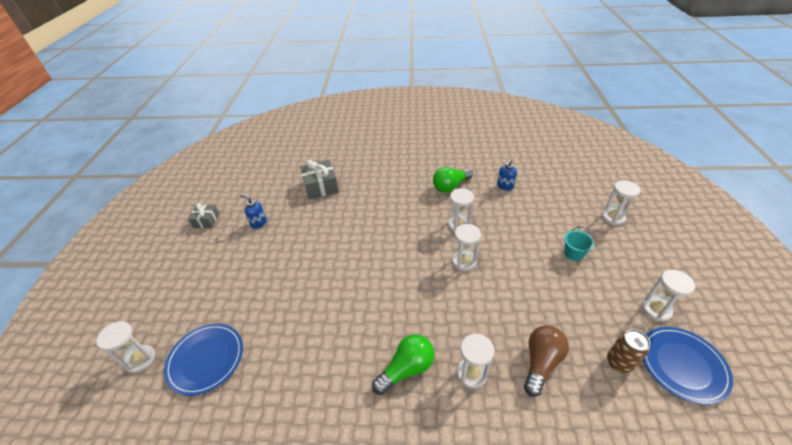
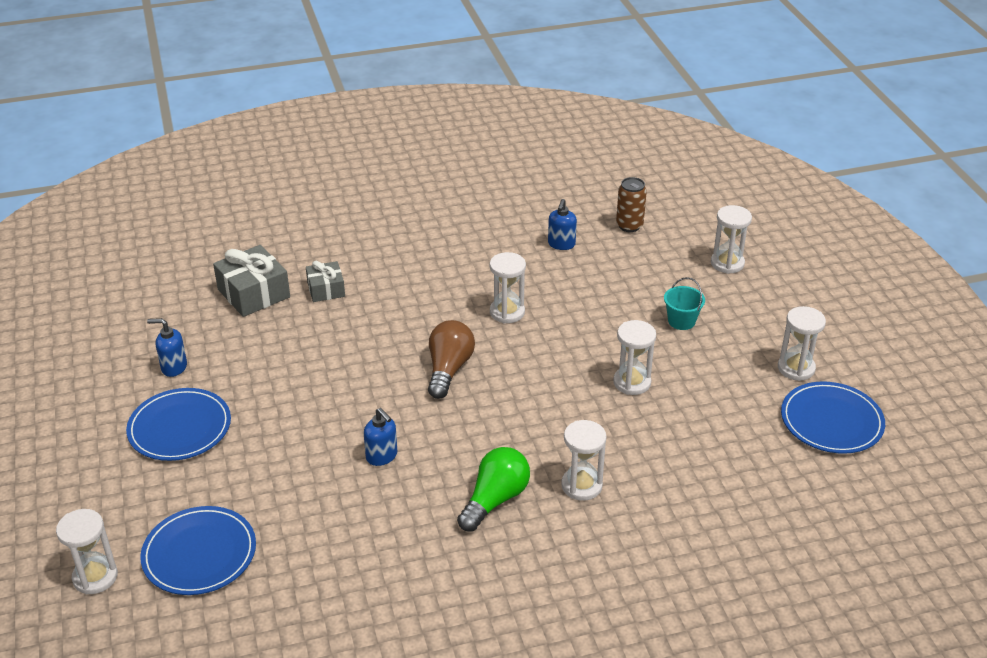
camera: 20 degrees left, 5 degrees down
(206, 220) = (74, 380): grey gift -> grey gift (326, 289)
(242, 263) = (180, 428): none -> blue plate
(346, 312) = (382, 456): none -> blue soap dispenser
(450, 186) = (475, 258): green light bulb -> none
(464, 262) = (531, 360): white hourglass -> white hourglass (632, 382)
(541, 362) = (665, 455): brown light bulb -> brown light bulb (448, 369)
(618, 362) = (758, 435): brown can -> brown can (629, 226)

